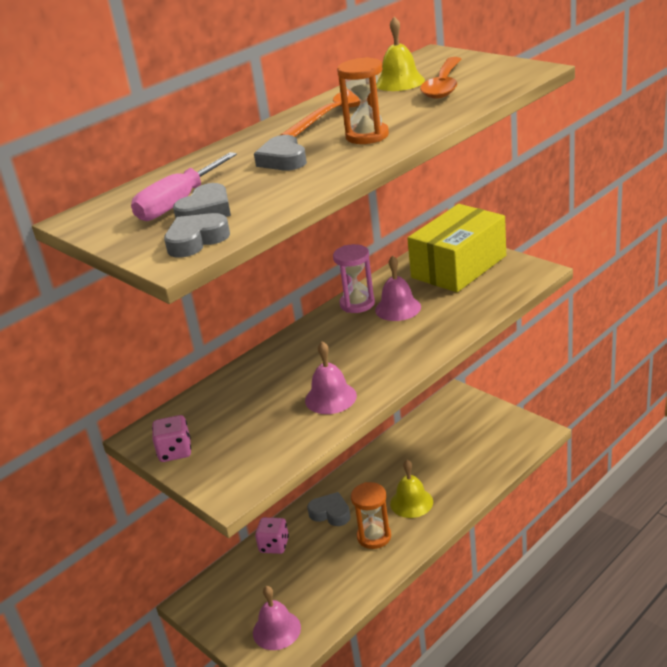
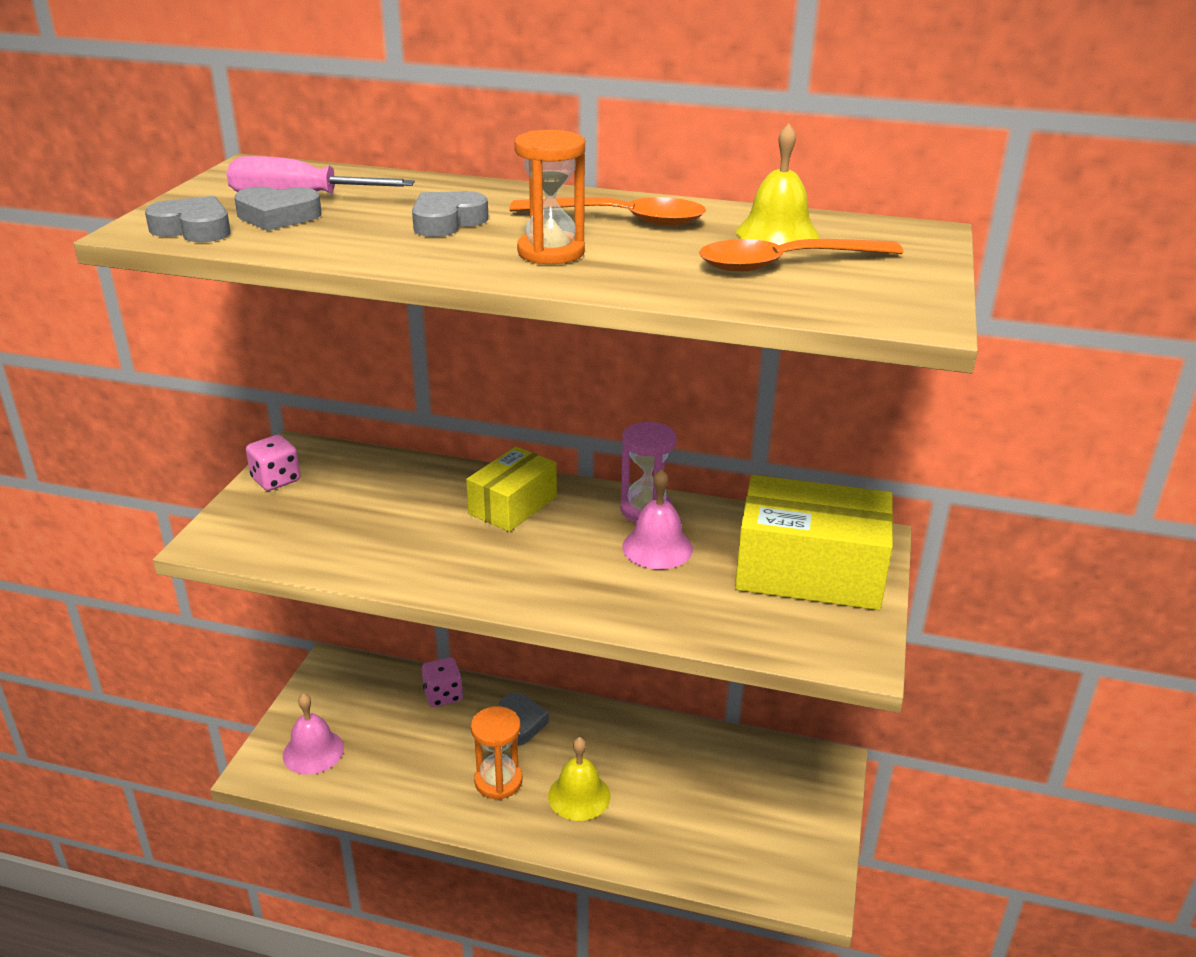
camera: 55 degrees right, 0 degrees up
(307, 351) = (513, 505): none -> yellow box
(330, 398) = (419, 555): pink bell -> none

